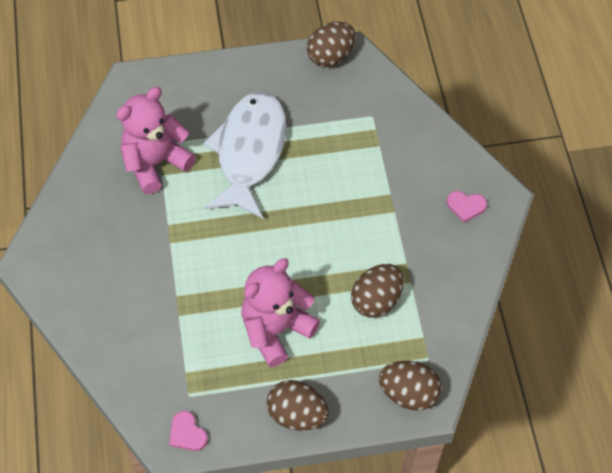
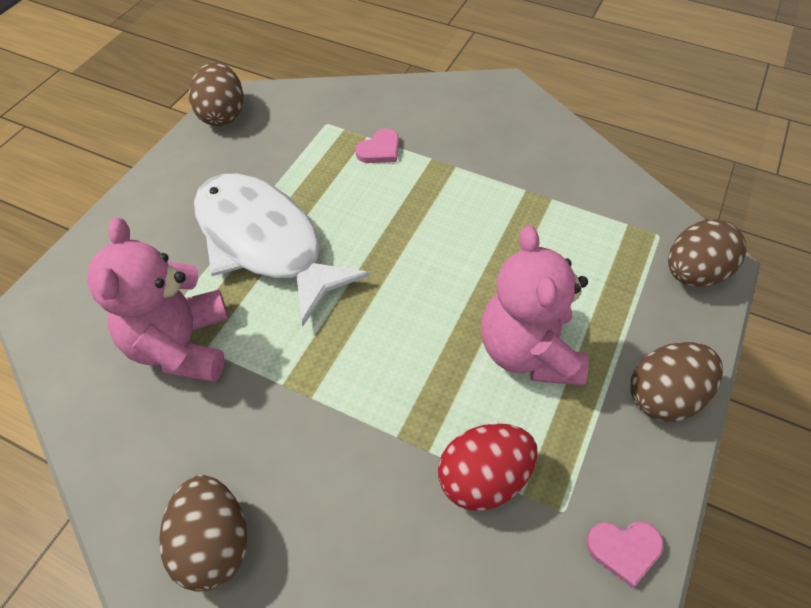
camera: 55 degrees left, 5 degrees down
(181, 349) = (483, 478): none -> red egg
(376, 300) = (554, 237): brown egg -> brown egg (213, 543)
(466, 206) = (495, 114): pink heart -> pink heart (380, 150)

